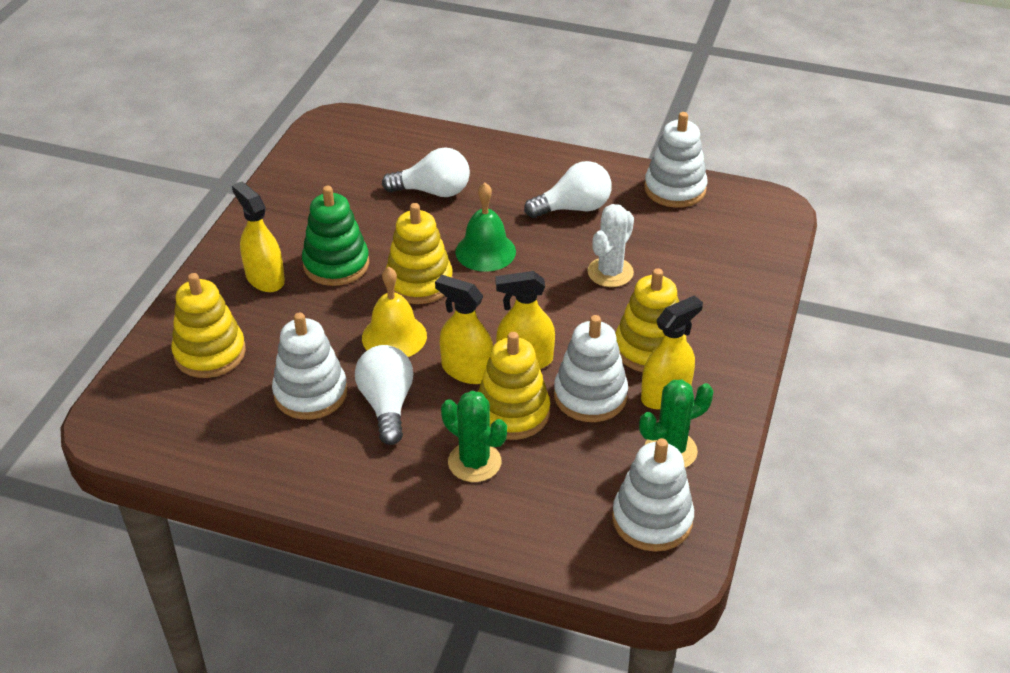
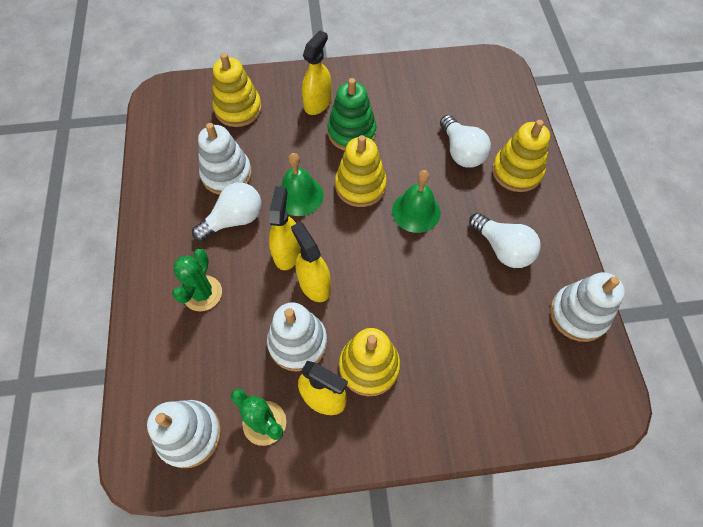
camera: 65 degrees right, 20 degrees up
(394, 336) = (299, 195): yellow bell -> green bell
(512, 412) = (258, 297): yellow stacking toy -> yellow stacking toy (516, 171)
(610, 272) = (442, 304): white cactus -> none

